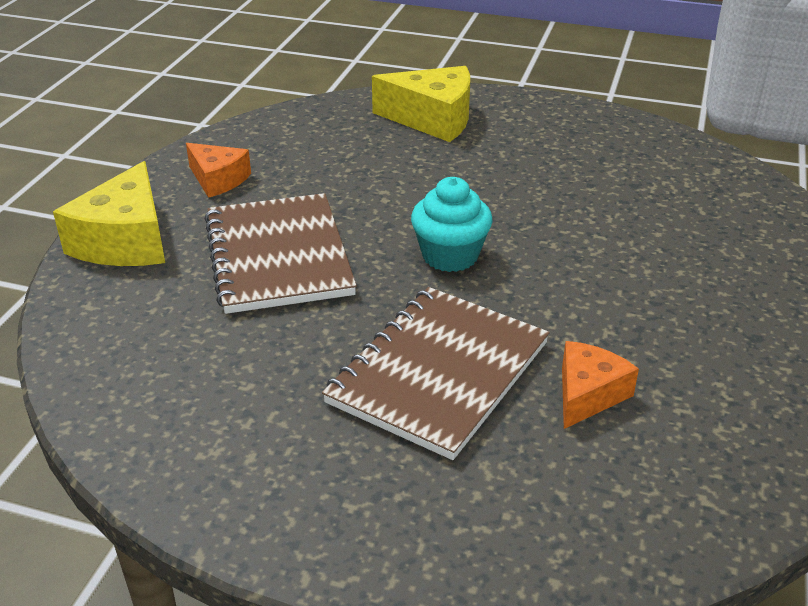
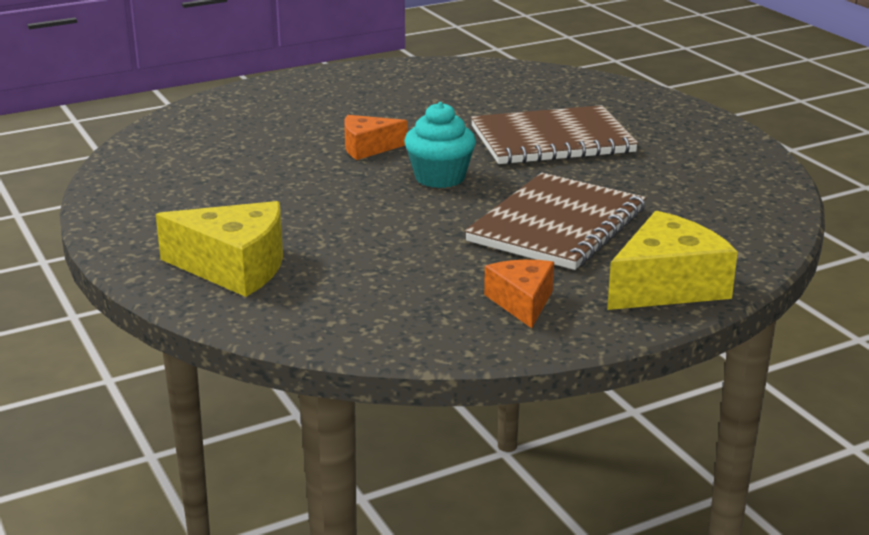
camera: 135 degrees left, 10 degrees down
(433, 119) = (234, 267): yellow cheese -> yellow cheese turned 135 degrees clockwise
(588, 394) = (491, 108): orange cheese -> orange cheese (368, 148)

